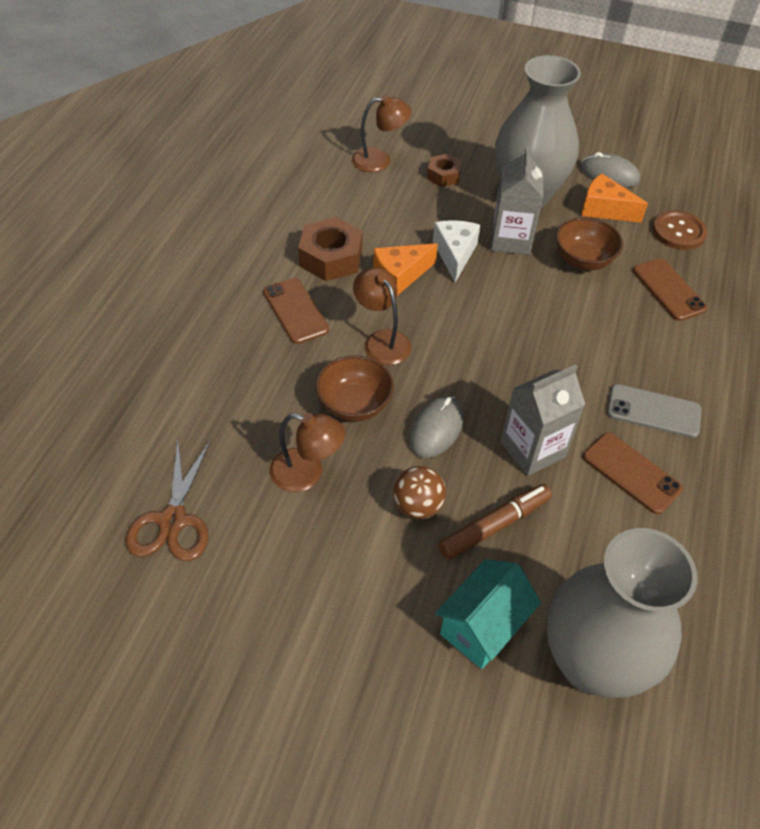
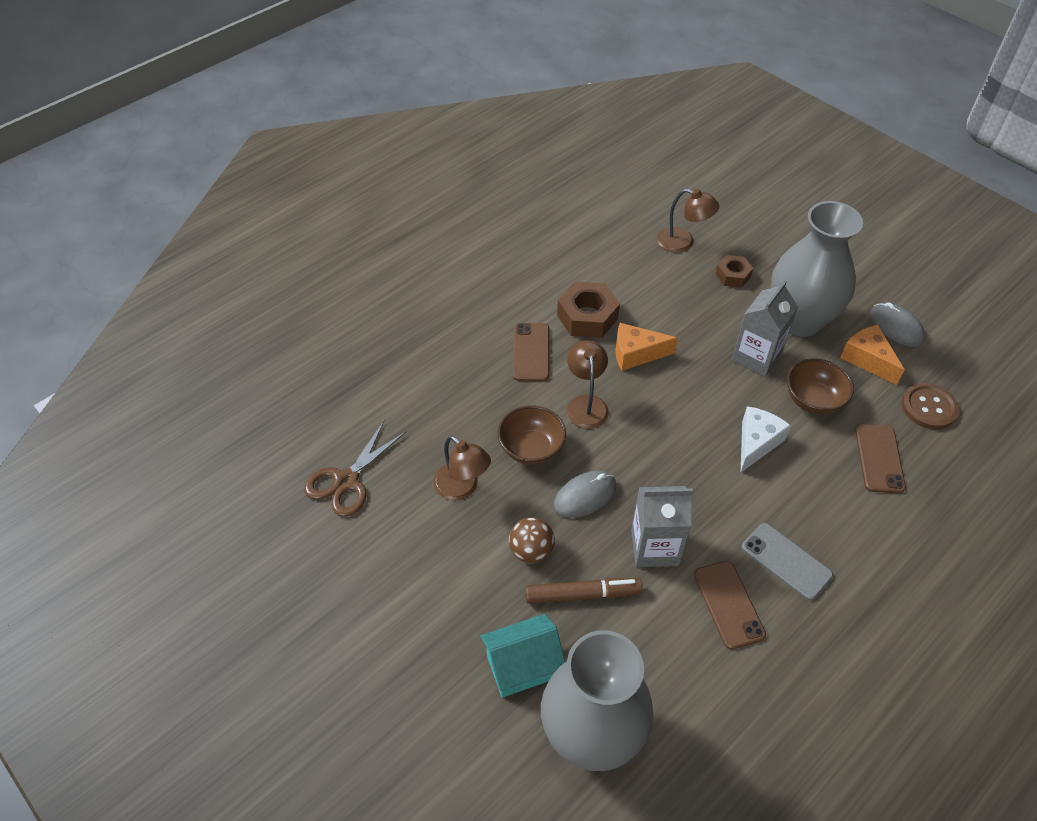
camera: 30 degrees right, 0 degrees up
(454, 254) = (696, 352): white cheese -> white cheese (756, 443)

